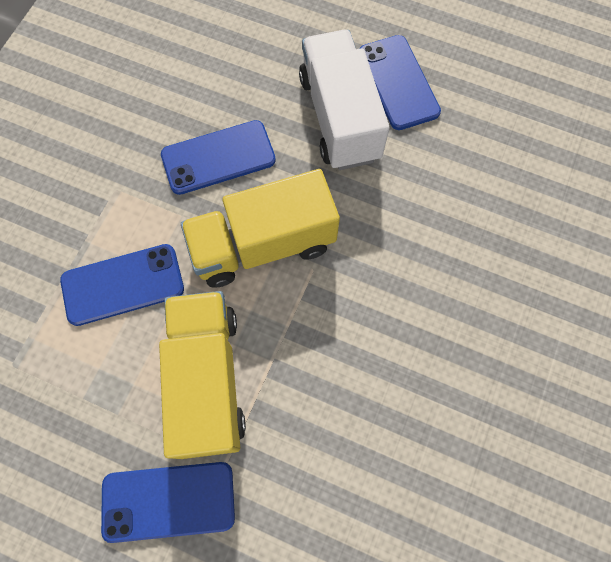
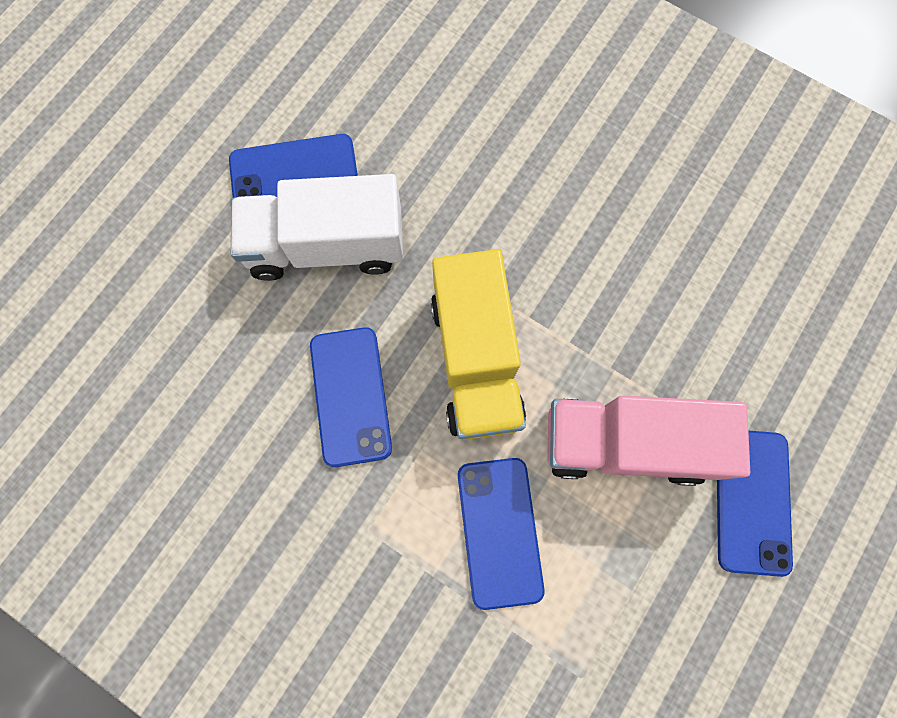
camera: 80 degrees left, 5 degrees up
(207, 379) = (626, 443): yellow truck -> pink truck

